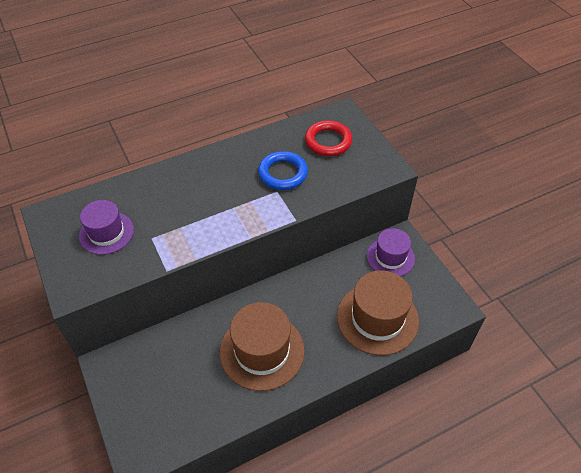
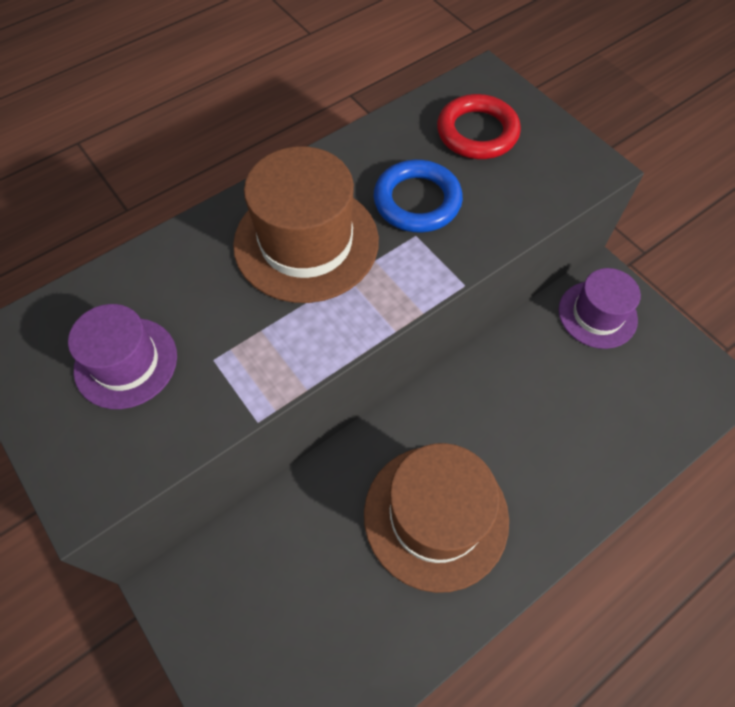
camera: 10 degrees left, 10 degrees up
(377, 318) = (607, 424): brown hat -> brown hat (306, 242)

